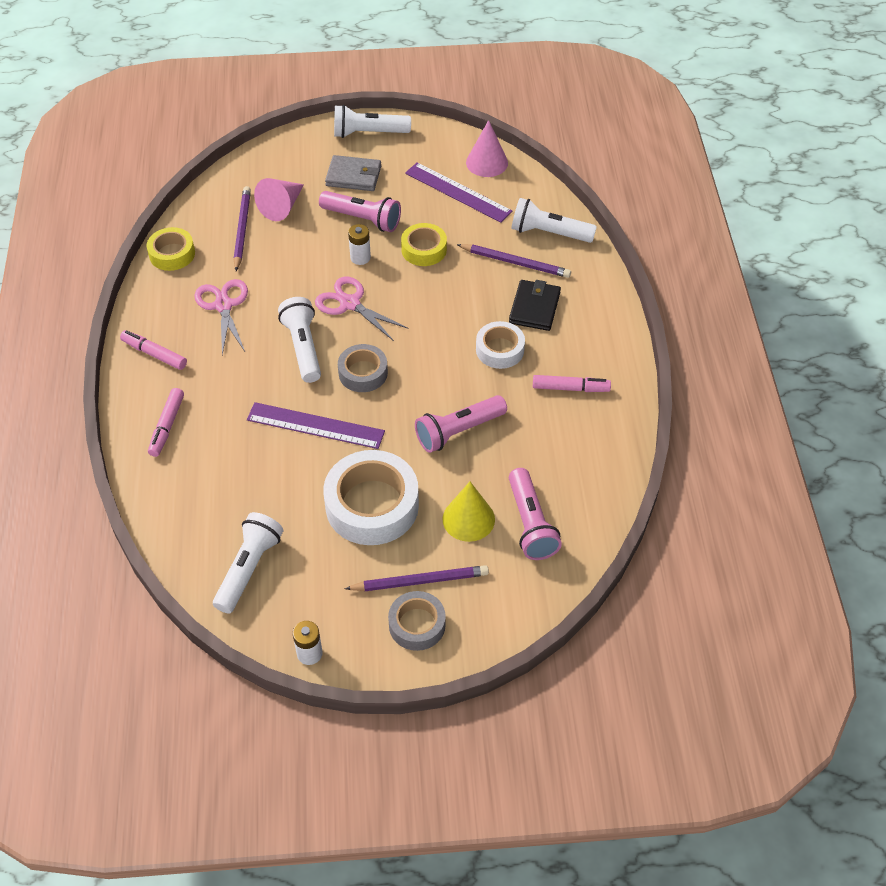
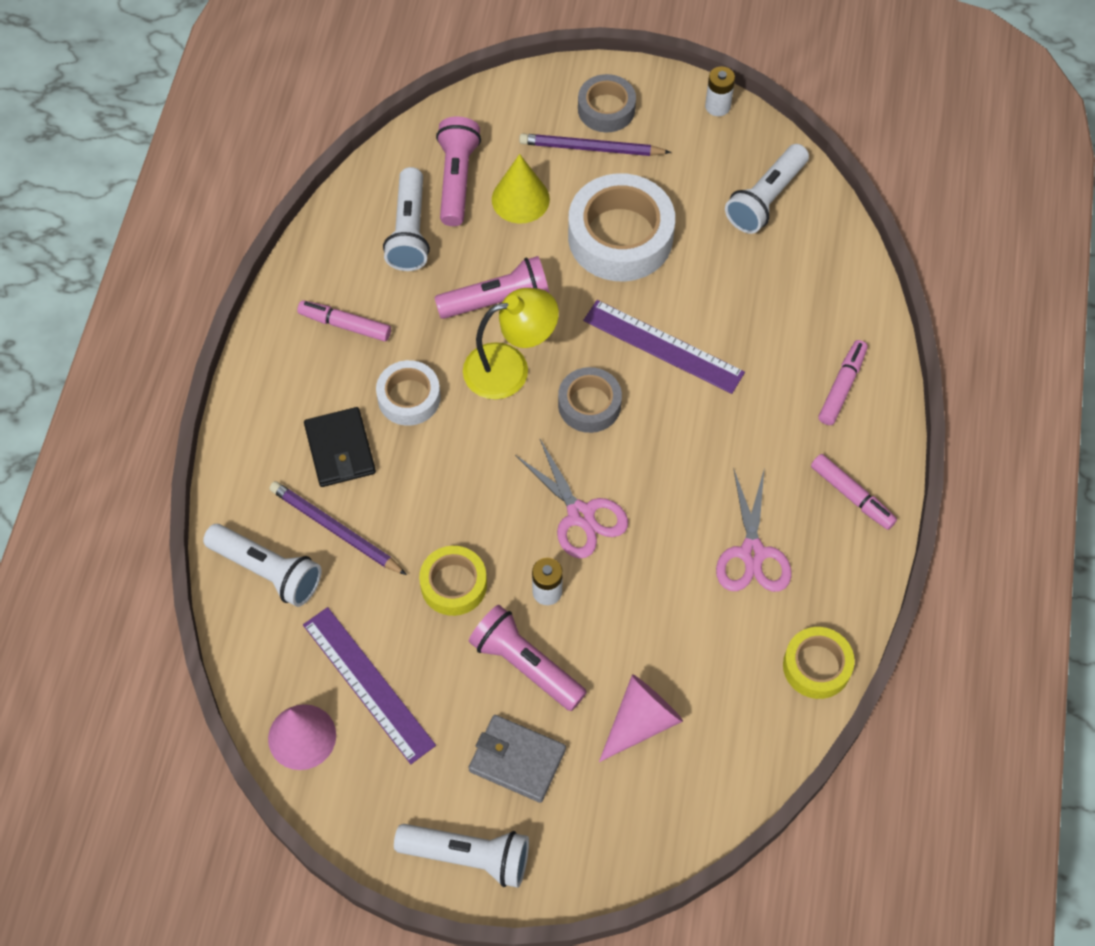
camera: 165 degrees left, 10 degrees up
(242, 230) = (708, 689): purple pencil -> none
(303, 348) = (656, 459): white flashlight -> white flashlight (409, 231)
(431, 385) = (510, 368): none -> yellow lamp
(534, 308) = (340, 449): black wallet -> black wallet turned 45 degrees counterclockwise

